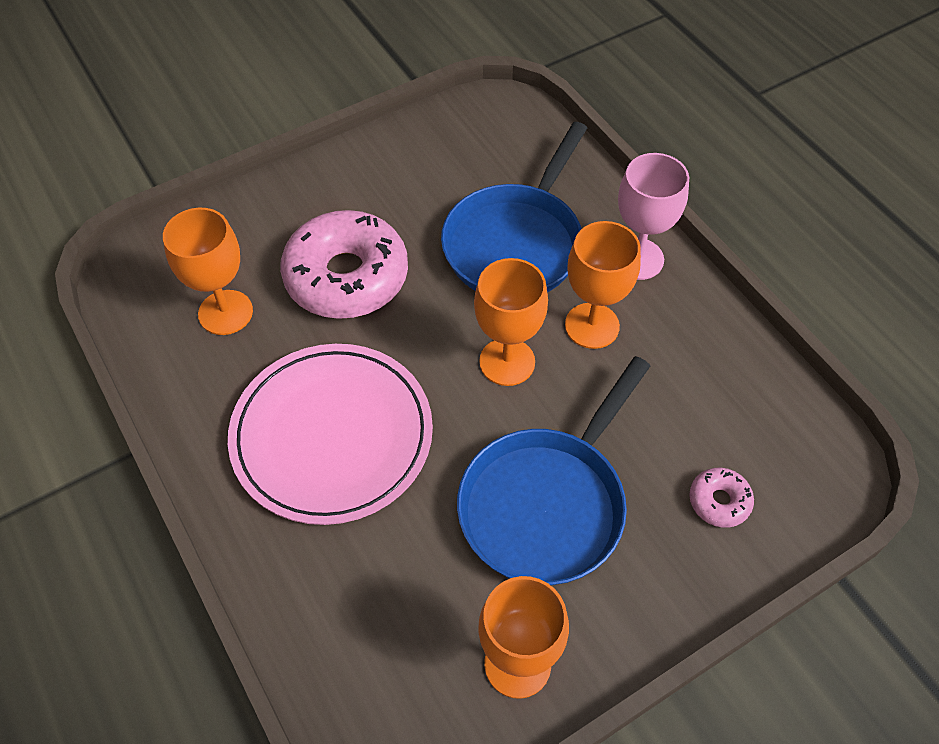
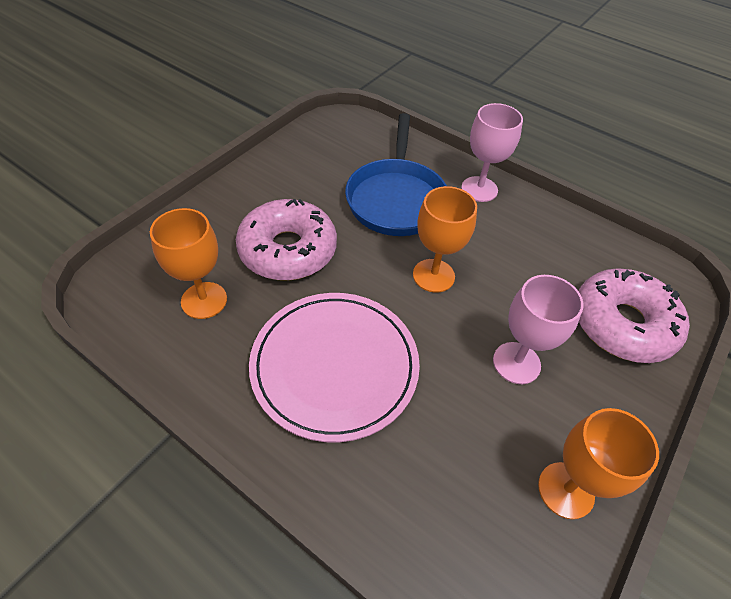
camera: 25 degrees left, 5 degrees down
(547, 503) = (516, 363): blue pan -> pink goblet
(592, 326) = (475, 237): orange goblet -> none
(719, 501) = (622, 324): pink donut -> pink donut, size x2.30

